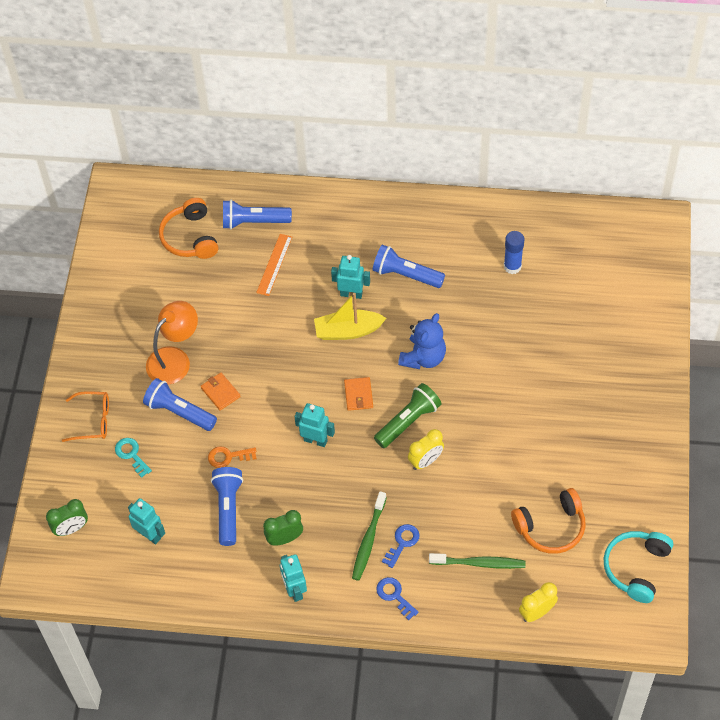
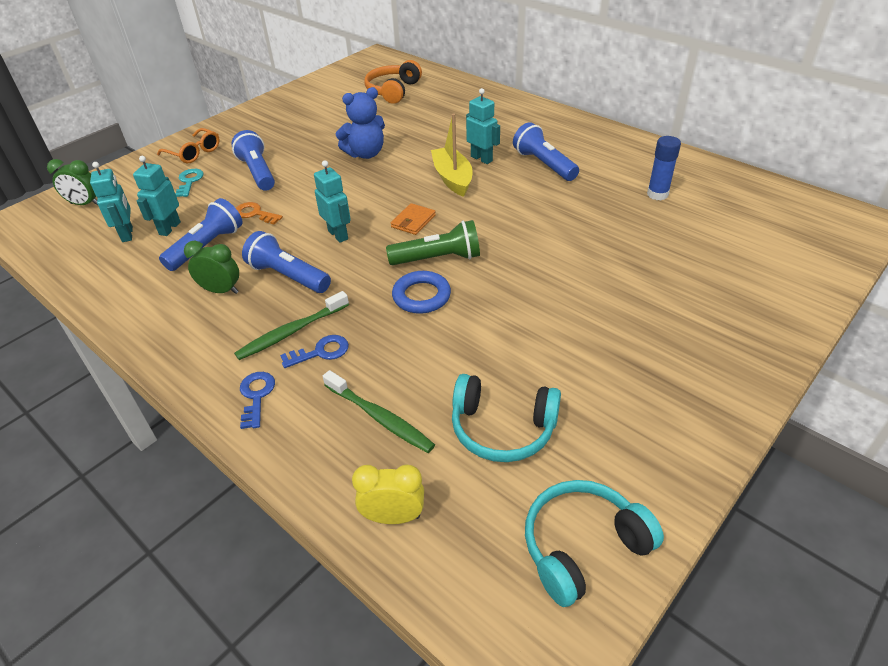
camera: 35 degrees right, 15 degrees down
(175, 359) = (296, 143): orange lamp -> none
(220, 392) = (303, 174): orange wallet -> none
(253, 222) = (449, 98): blue flashlight -> blue flashlight (288, 276)
(274, 264) = (437, 123): orange ruler -> none
(294, 590) = (175, 336): turquoise robot -> turquoise robot (169, 228)
(348, 331) = (452, 178): yellow boat -> yellow boat turned 45 degrees clockwise
(423, 357) = (503, 221): blue teddy bear -> blue teddy bear (365, 154)
(425, 461) = (421, 296): yellow clock -> blue ring
(551, 527) = (502, 428): orange headphones -> turquoise headphones

